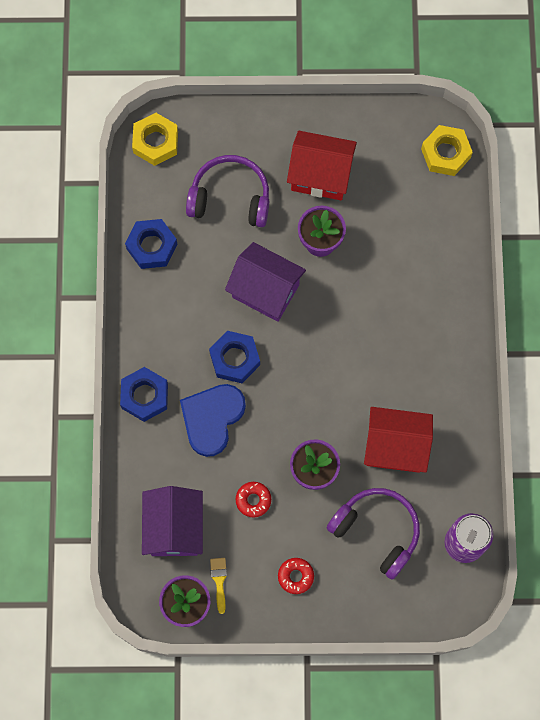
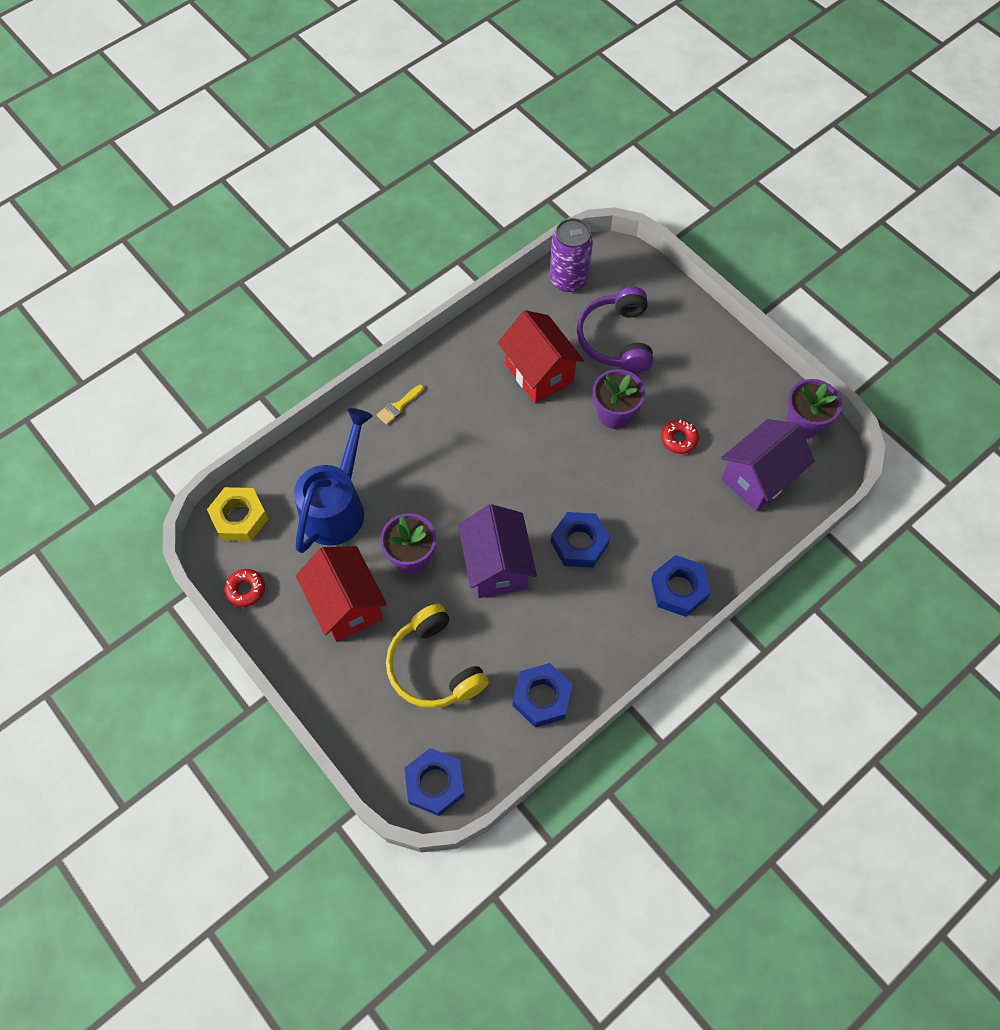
camera: 130 degrees left, 10 degrees down
(155, 142) = (435, 783): yellow nut -> blue nut
(212, 418) = (645, 521): blue heart -> none
(219, 581) = (762, 415): yellow brush -> yellow brush (398, 406)
(230, 198) = (434, 666): purple headphones -> yellow headphones
(295, 576) = (704, 367): red donut -> red donut (246, 589)
(401, 222) = (337, 506): none -> blue watering can

